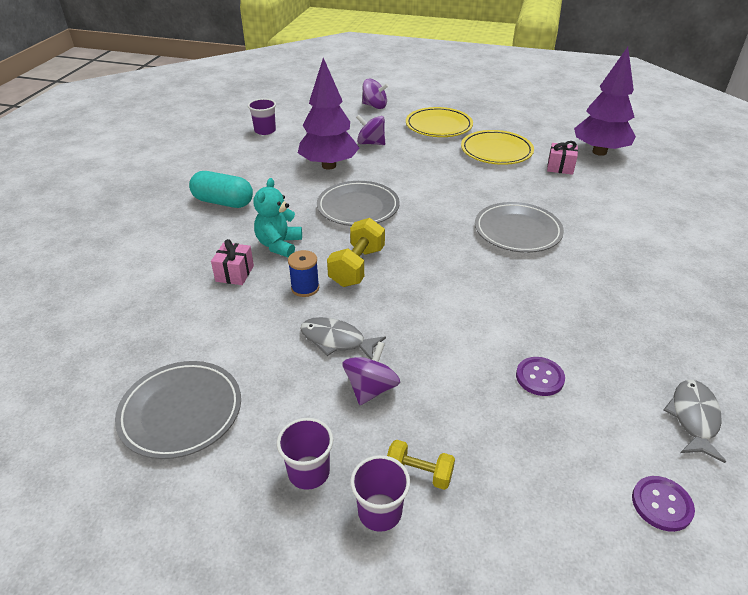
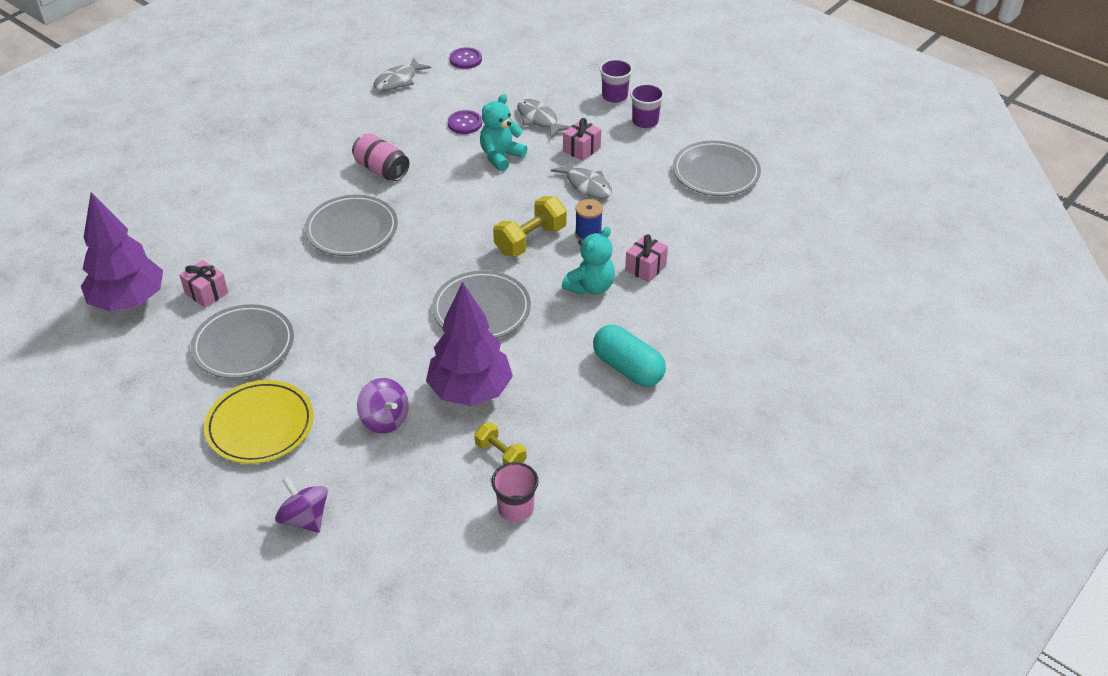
camera: 155 degrees left, 5 degrees up
(265, 131) = (516, 509): purple cup -> pink cup
(371, 388) = (581, 149): purple spinning top -> pink gift
(419, 473) = (582, 104): yellow dumbbell -> yellow dumbbell (500, 454)
(456, 418) = (539, 120): none -> grey fish
(457, 345) = (501, 156): none -> turquoise teddy bear
(496, 151) = (243, 345): yellow plate -> grey plate
(559, 289) = (382, 170): none -> pink can

